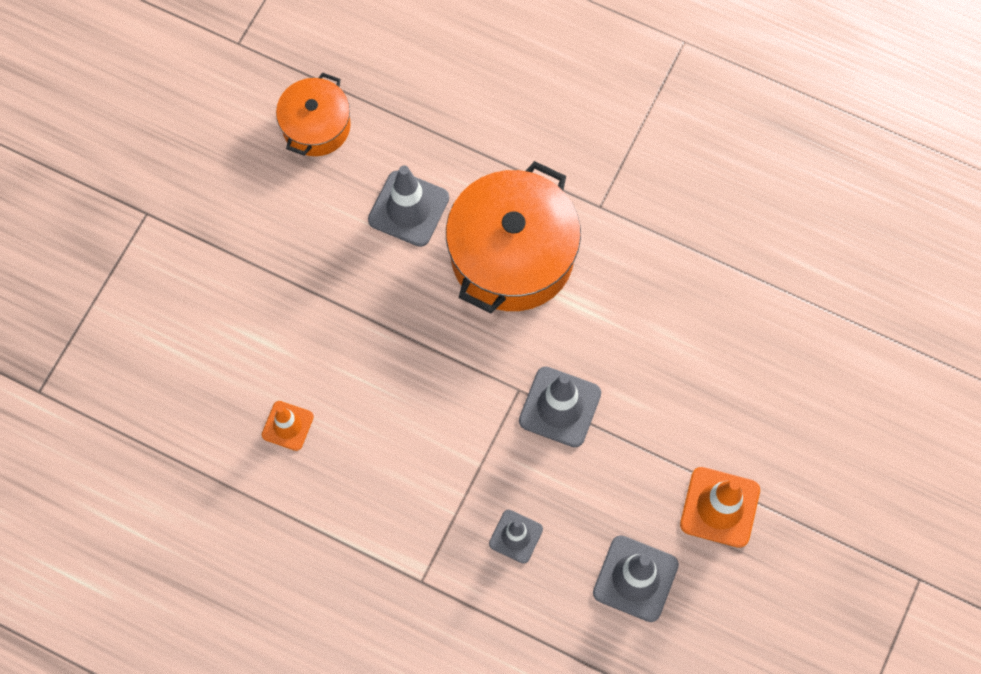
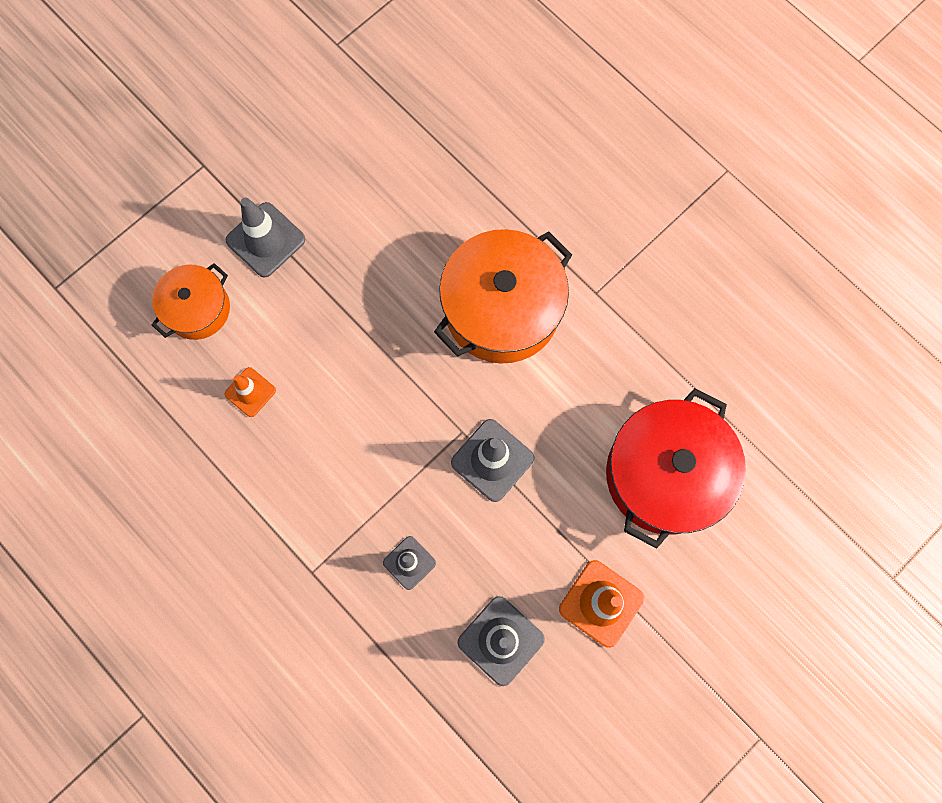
camera: 20 degrees right, 5 degrees up
(316, 126) = (375, 138): orange pot -> orange pot (198, 309)
(408, 209) = (427, 237): grey traffic cone -> grey traffic cone (265, 240)
(735, 361) = (665, 474): none -> red pot

